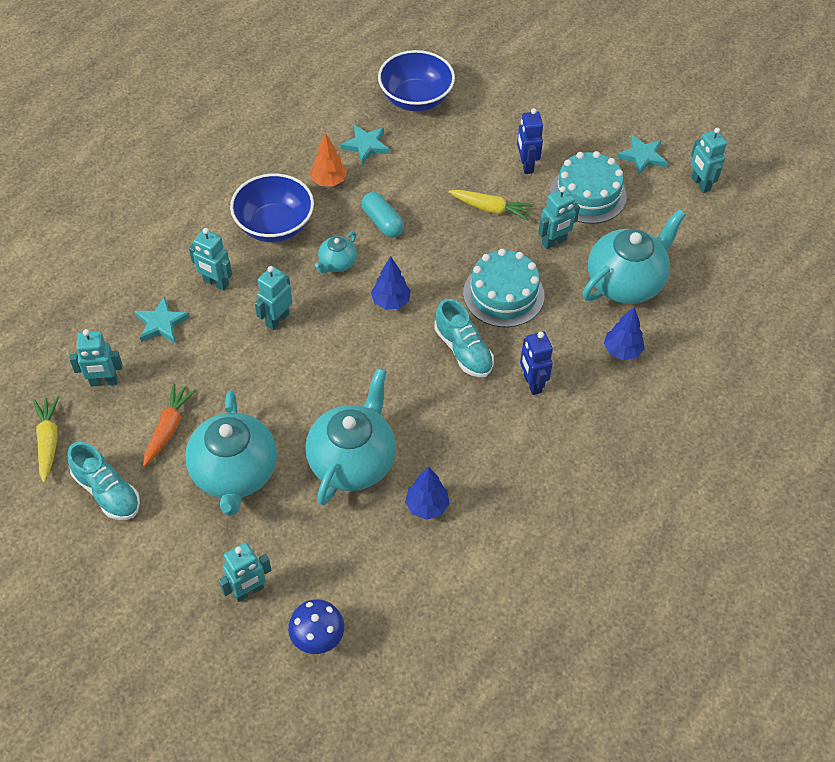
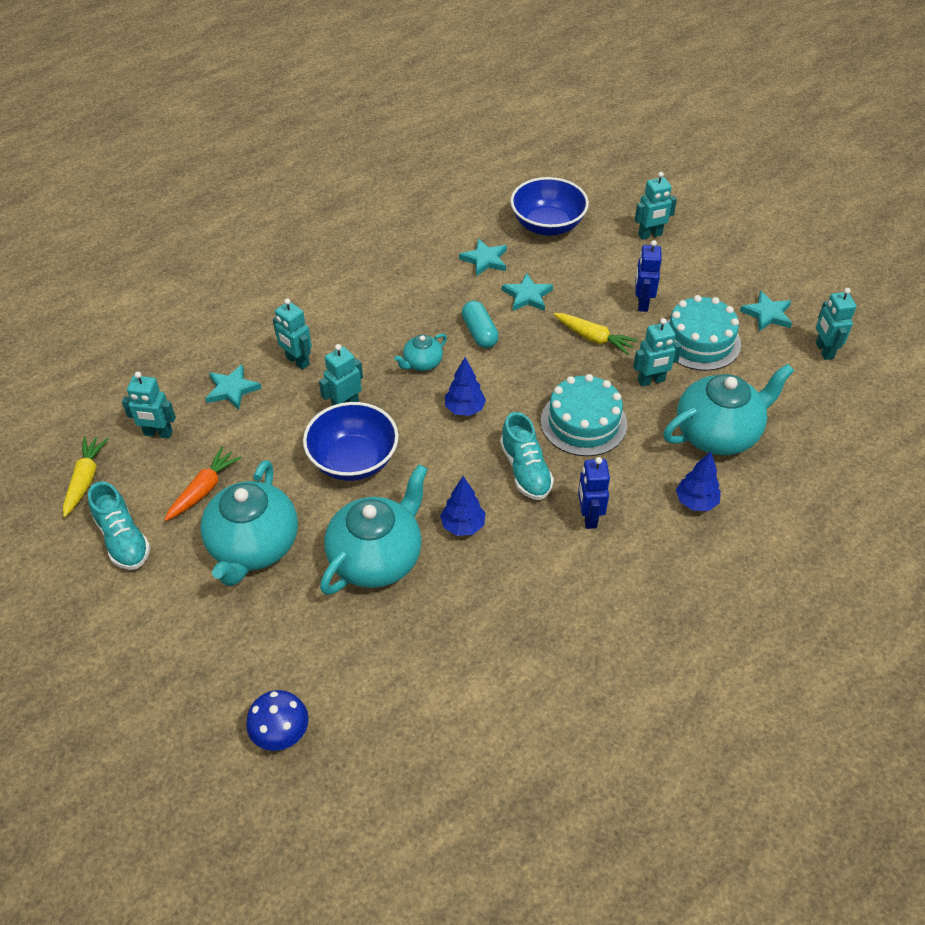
camera: 15 degrees right, 5 degrees down
(248, 591) = (227, 669): turquoise robot -> turquoise robot (650, 235)
(274, 225) = (372, 318): blue bowl -> blue bowl (353, 460)
(328, 181) = (438, 286): orange tree -> none
(417, 176) = (527, 296): none -> turquoise star
(427, 506) = (440, 620): blue tree -> blue tree (463, 526)

